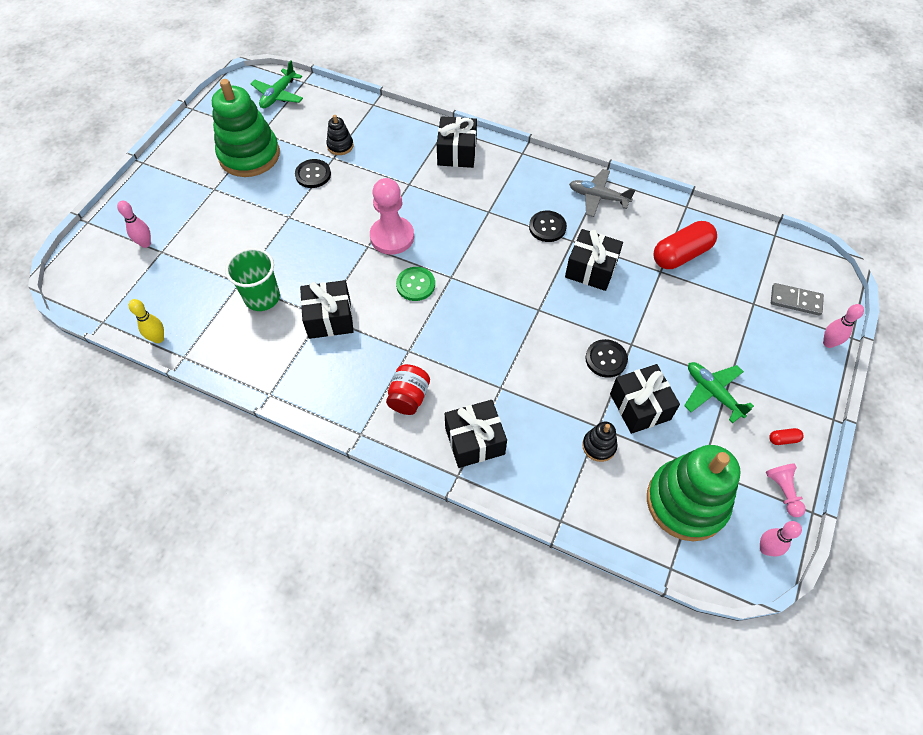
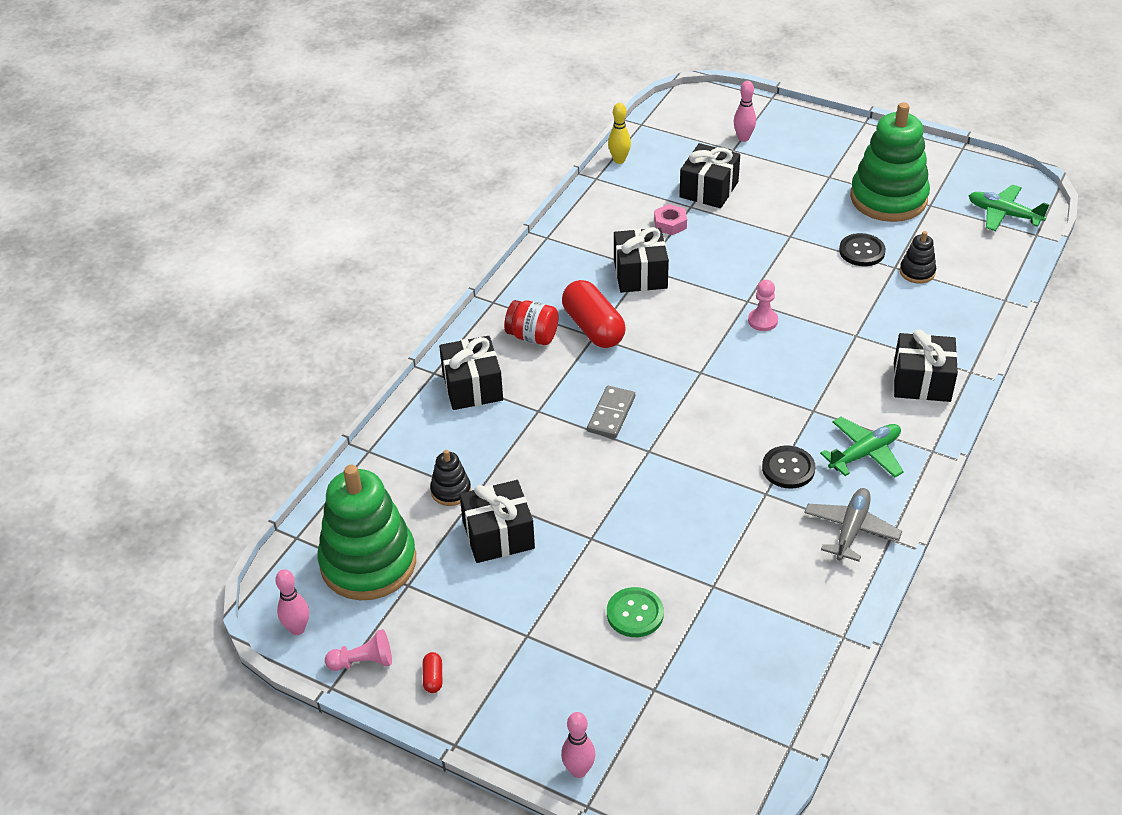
camera: 95 degrees right, 15 degrees down
(262, 297) = (670, 224): green cup -> pink nut
(392, 237) = (762, 321): pink pawn -> pink pawn, size x0.53
(415, 285) = (688, 341): green button -> green button (635, 613)
(591, 269) = (714, 508): black gift -> black gift (709, 189)
(606, 359) = (569, 509): black button -> none
(681, 254) = (744, 614): red capsule -> red capsule (593, 328)
(713, 393) = (509, 613): green plane -> green plane (864, 454)
(795, 300) = (658, 745): grey domino -> grey domino (611, 414)

